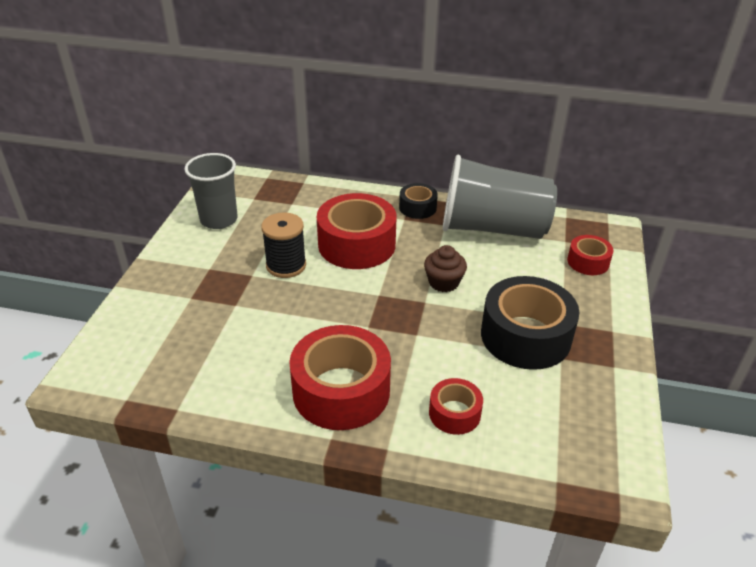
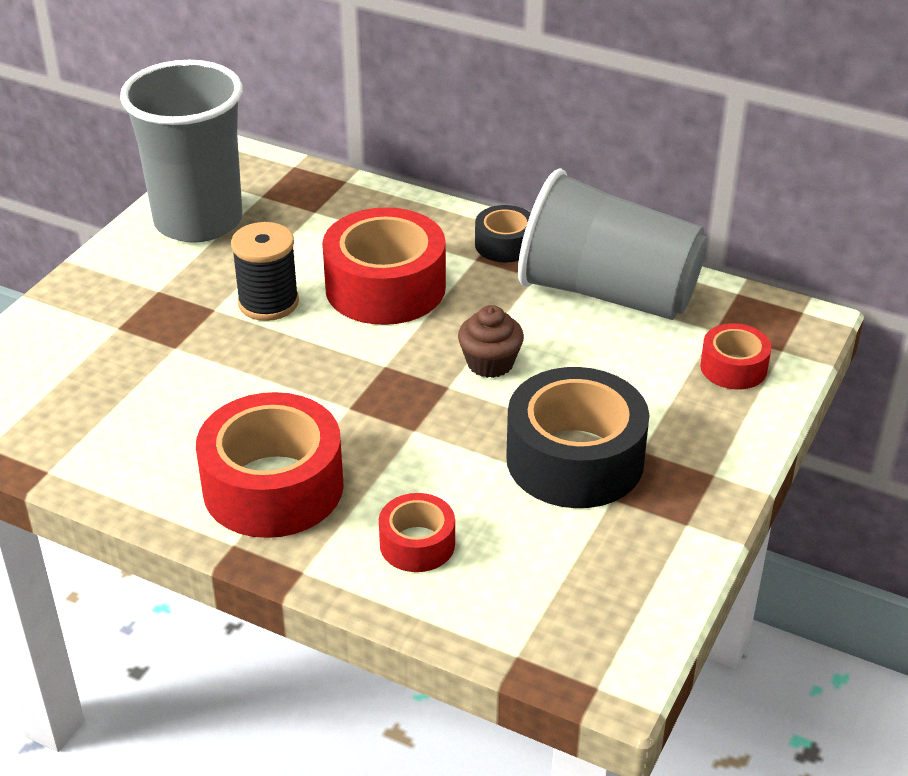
camera: 15 degrees right, 0 degrees up
(219, 220) = (198, 221): grey cup -> grey cup, size x1.56

